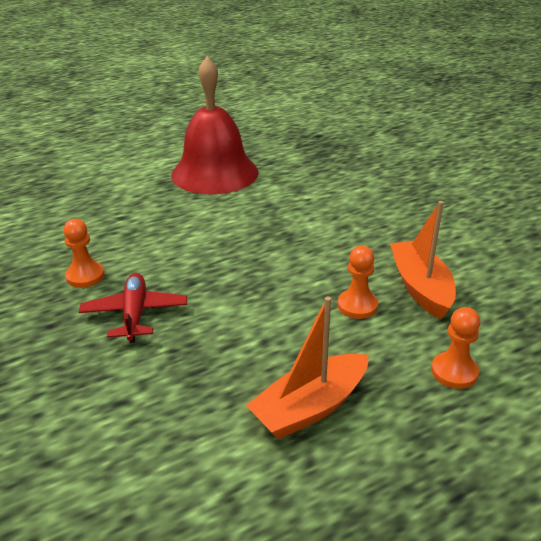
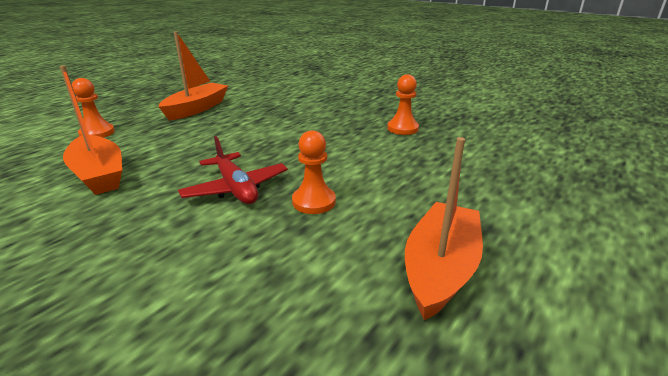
camera: 155 degrees right, 5 degrees down
(135, 314) = (336, 119): red plane -> red plane (236, 188)
(215, 173) = (440, 268): red bell -> orange boat
(357, 305) = (166, 151): orange pawn -> orange pawn (314, 202)

